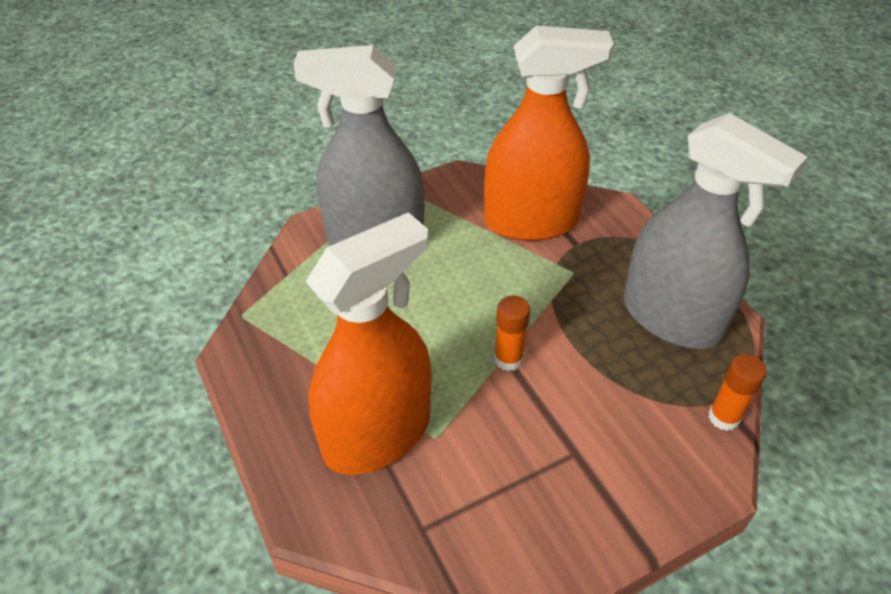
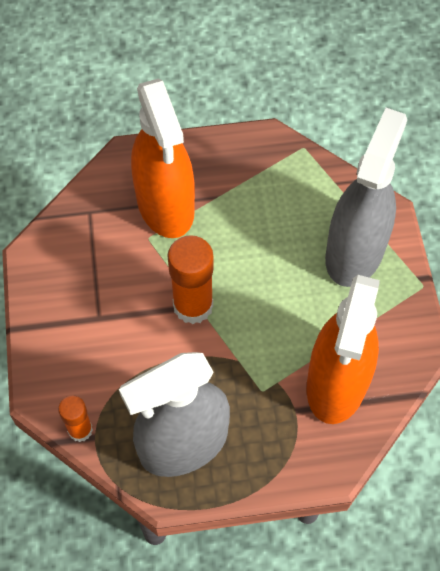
camera: 110 degrees right, 15 degrees up
(508, 359) = (193, 306): orange glue stick -> orange glue stick, size x1.72

